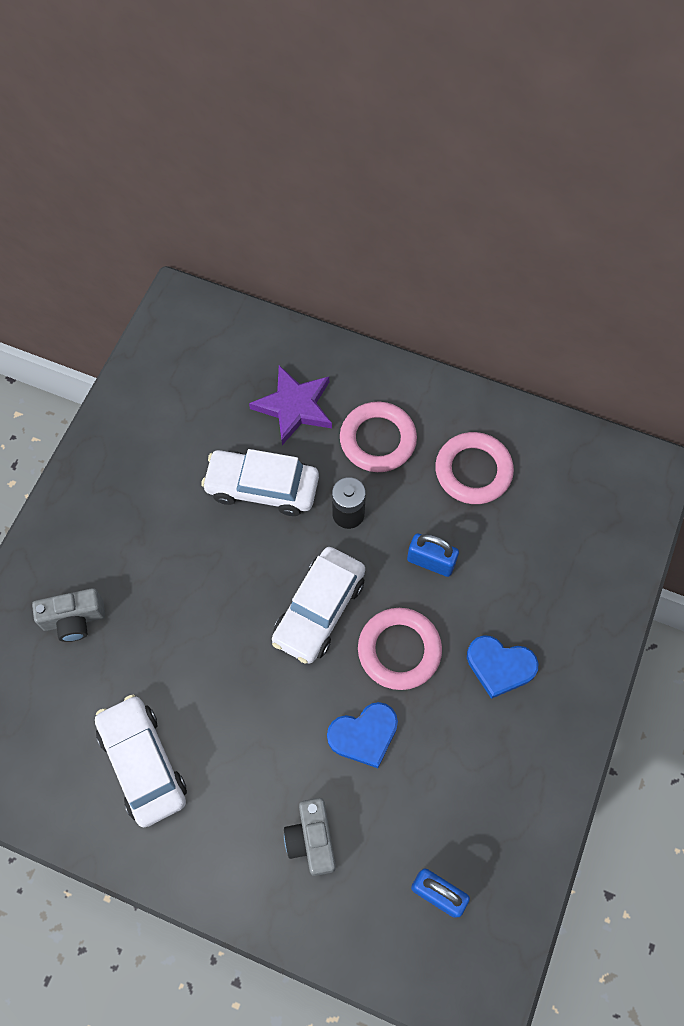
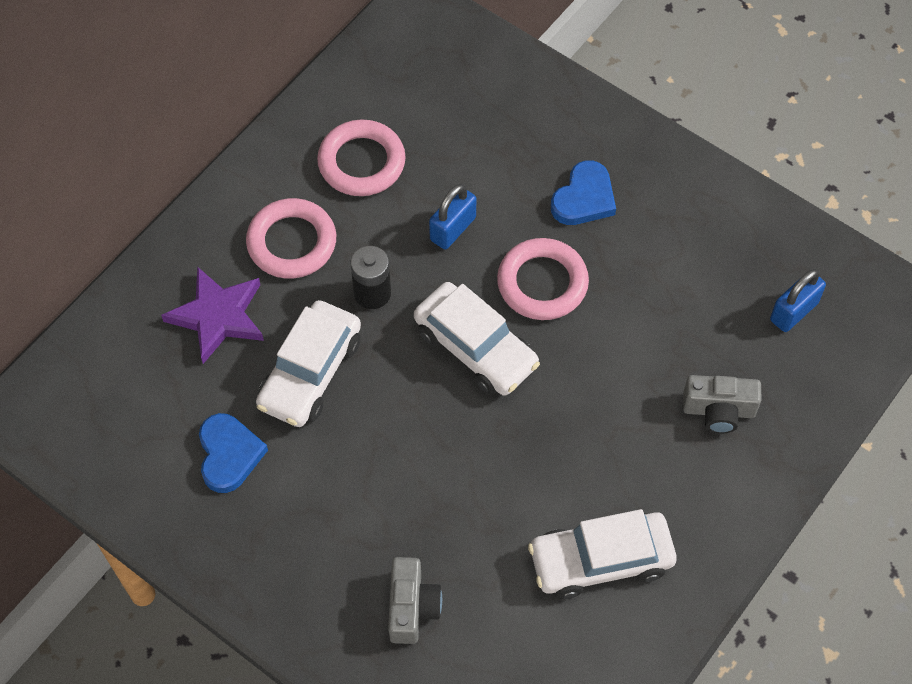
camera: 75 degrees left, 5 degrees down
(364, 735) = (623, 338): blue heart -> blue heart (229, 454)

